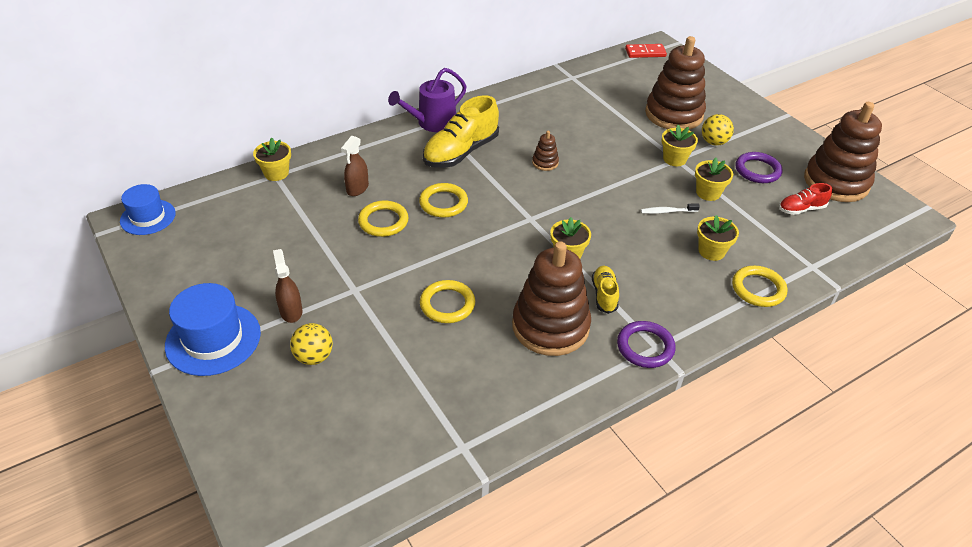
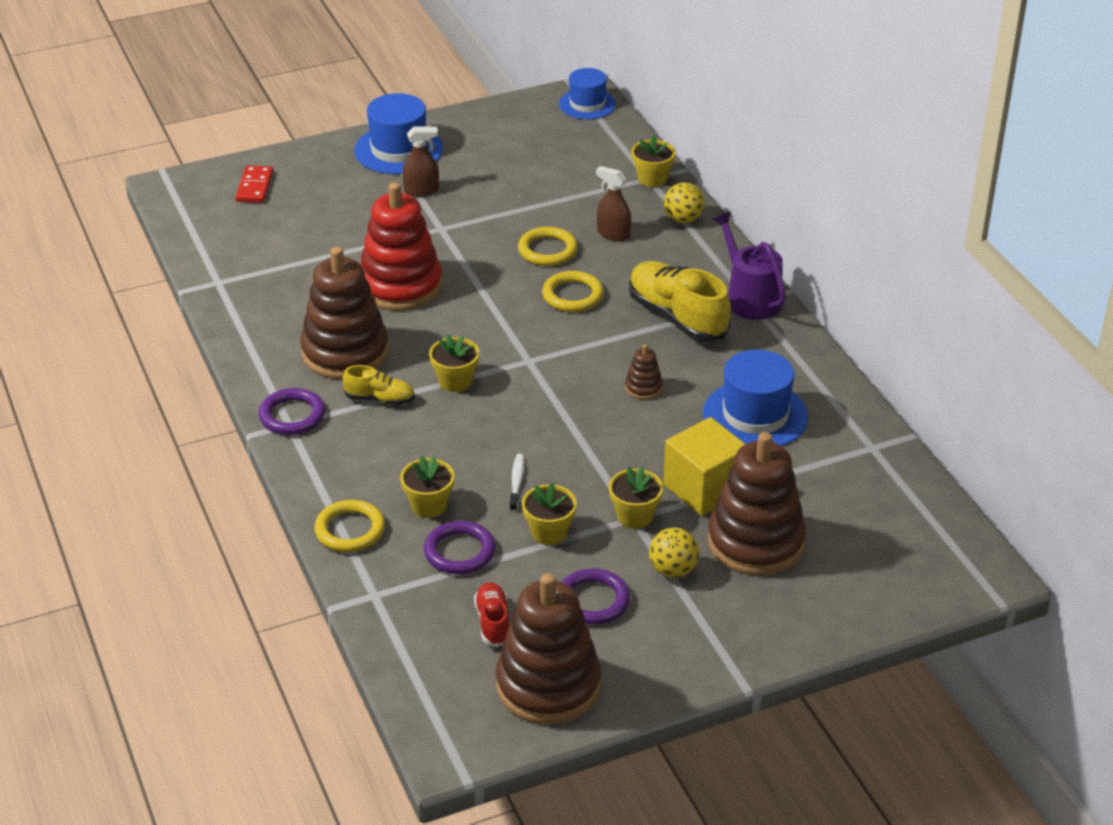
camera: 100 degrees right, 5 degrees down
(314, 357) = (356, 204): yellow ball -> yellow ball (683, 219)
(447, 304) = (400, 286): yellow ring -> red stacking toy
(558, 117) = (755, 415): none -> blue hat
(636, 134) = (704, 488): none -> yellow cube
(645, 53) = (958, 550): red domino -> red domino (254, 187)
(748, 231) = (459, 551): none -> purple ring

